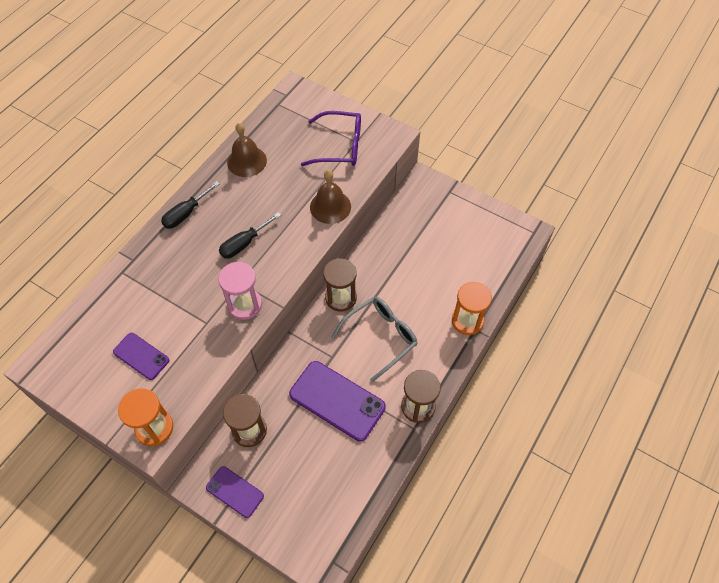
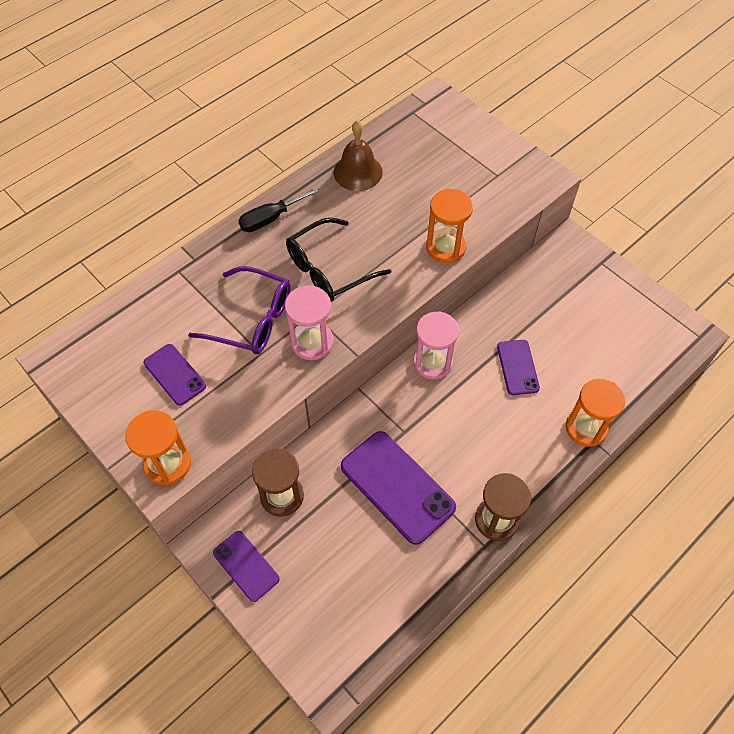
camera: 15 degrees right, 0 degrees up
(244, 243) = (330, 269): black screwdriver -> black glasses
(330, 206) = (445, 247): brown bell -> orange hourglass
(339, 146) = (474, 177): purple glasses -> purple glasses (251, 319)
(341, 298) = (433, 362): brown hourglass -> pink hourglass
(380, 338) = (469, 422): grey glasses -> none
(406, 286) = (517, 367): none -> purple phone

